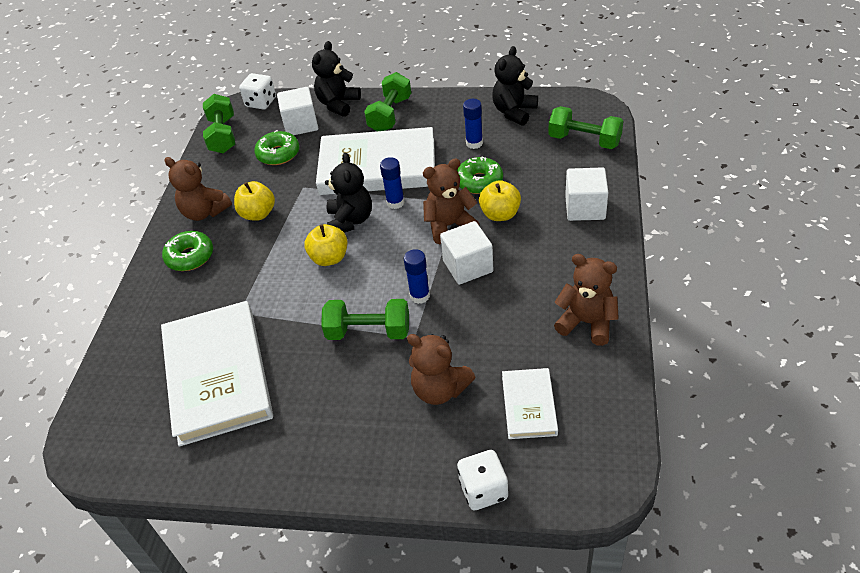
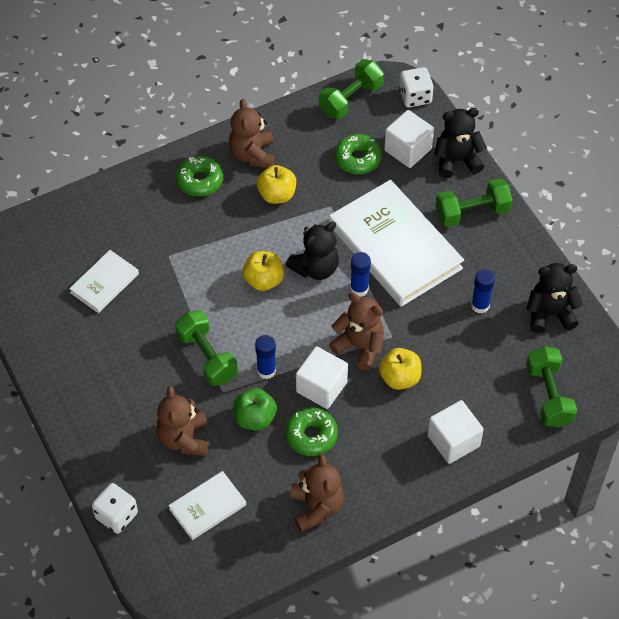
camera: 50 degrees right, 10 degrees up
(218, 375) = (104, 283): white book -> white book, size x0.49
(461, 326) = (255, 418): none -> green apple
(479, 181) = (430, 338): green donut -> green donut (311, 435)

